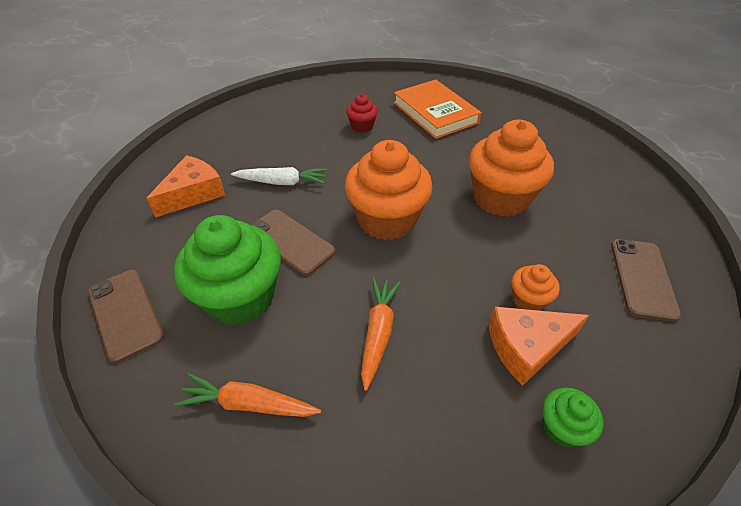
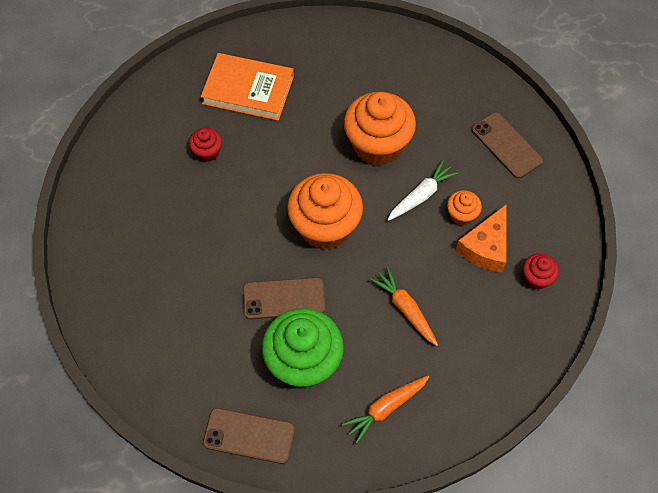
camera: 45 degrees left, 15 degrees up
(194, 193) = (163, 324): orange cheese -> none
(282, 182) = (215, 258): white carrot -> white carrot (421, 195)
(562, 427) = (536, 278): green cupcake -> red cupcake

